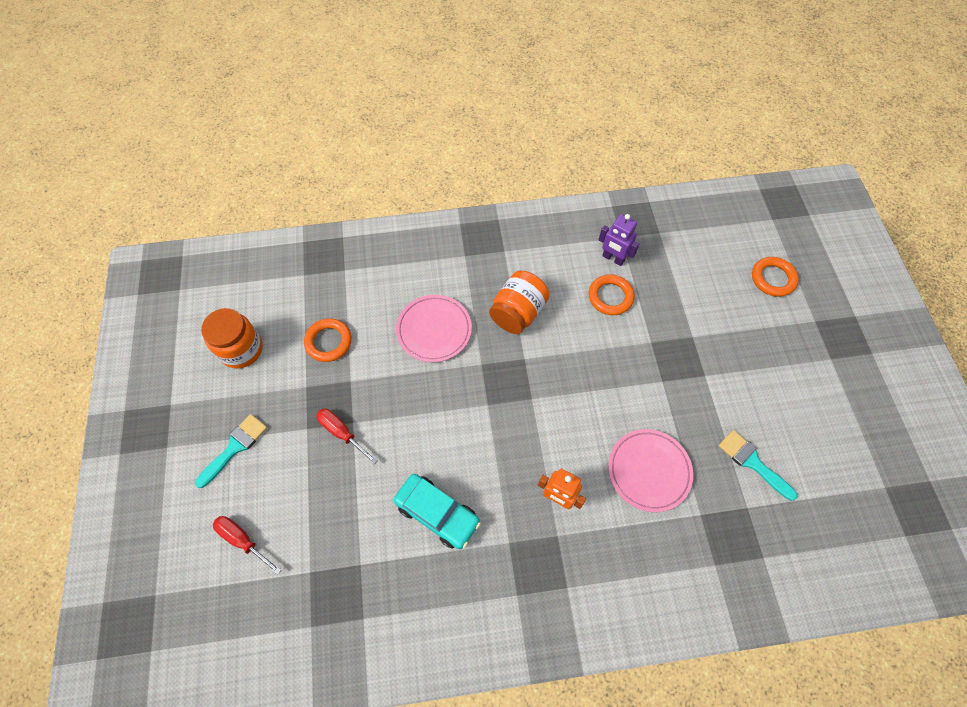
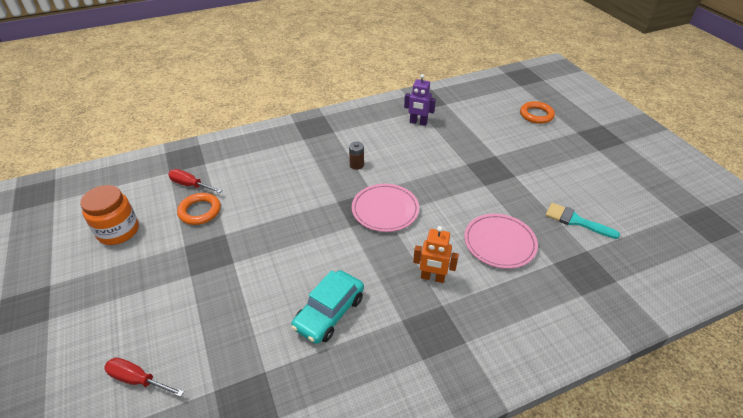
camera: 15 degrees left, 20 degrees down
(235, 447) = (120, 304): turquoise brush -> none
(342, 433) = (225, 272): red screwdriver -> red screwdriver (190, 185)
(434, 330) = (291, 187): pink plate -> pink plate (385, 210)
(437, 513) = (329, 312): turquoise car -> turquoise car turned 105 degrees clockwise
(518, 313) = (356, 165): orange jar -> brown battery
(610, 297) = (425, 144): orange ring -> none

